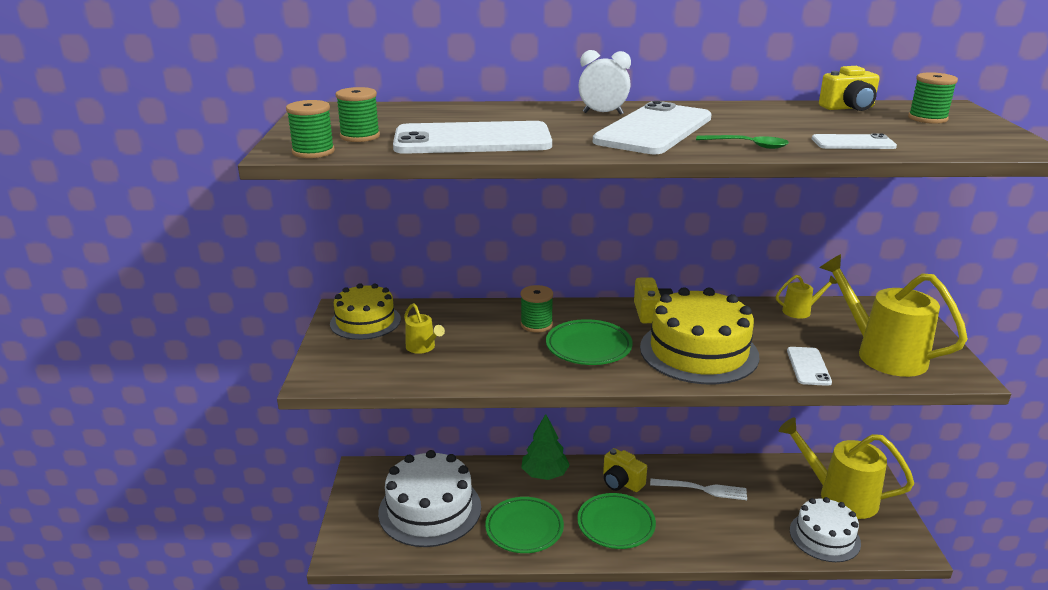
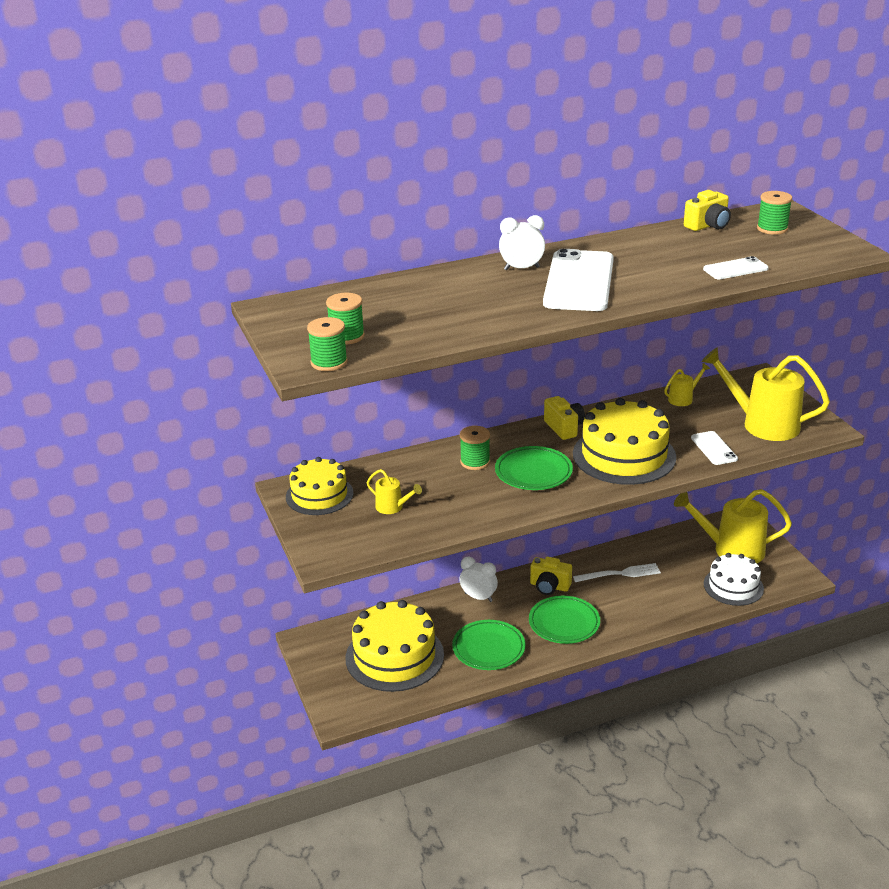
camera: 20 degrees left, 5 degrees up
(430, 509) = (394, 656): white cake -> yellow cake
(472, 140) = (446, 322): white phone -> none
(545, 474) = (478, 597): green tree -> white clock
(747, 145) = (662, 287): green spoon -> none

